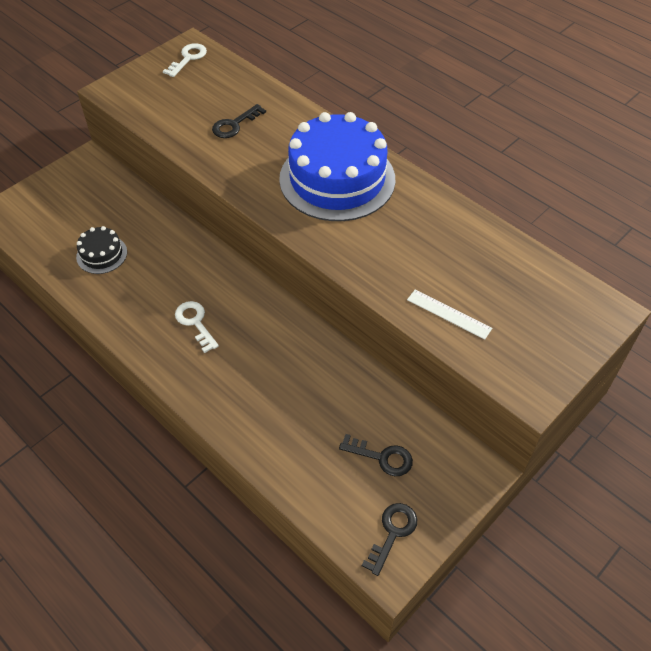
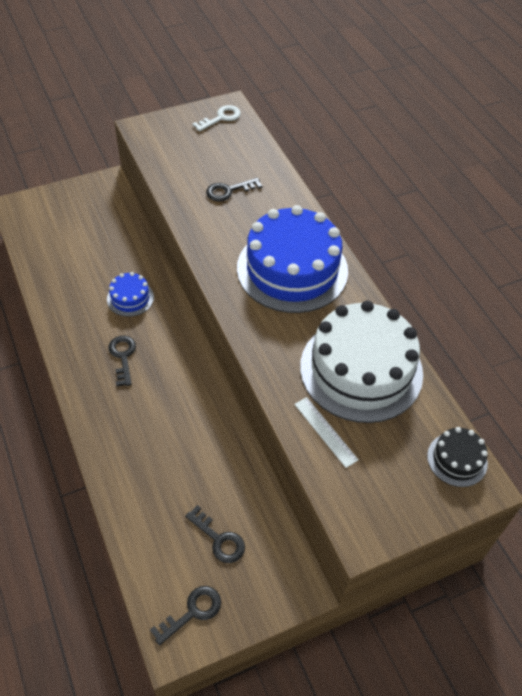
camera: 20 degrees right, 0 degrees up
(102, 254) = (78, 269): black cake -> black cake (457, 459)
(172, 264) = (130, 298): none -> blue cake
(195, 323) = (123, 357): white key -> black key
(450, 248) = (361, 369): none -> white cake

